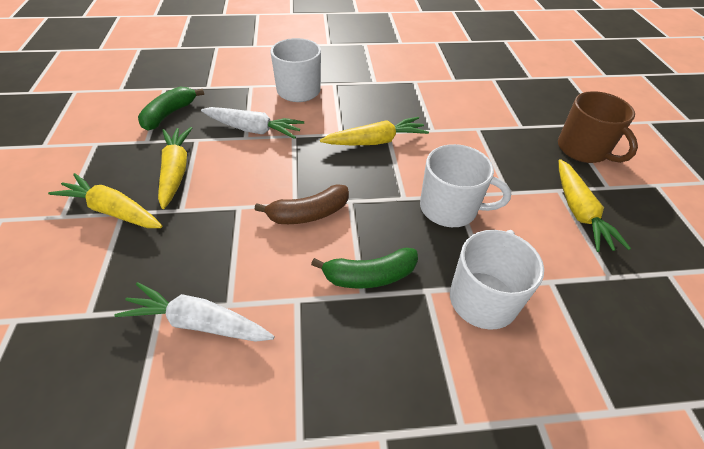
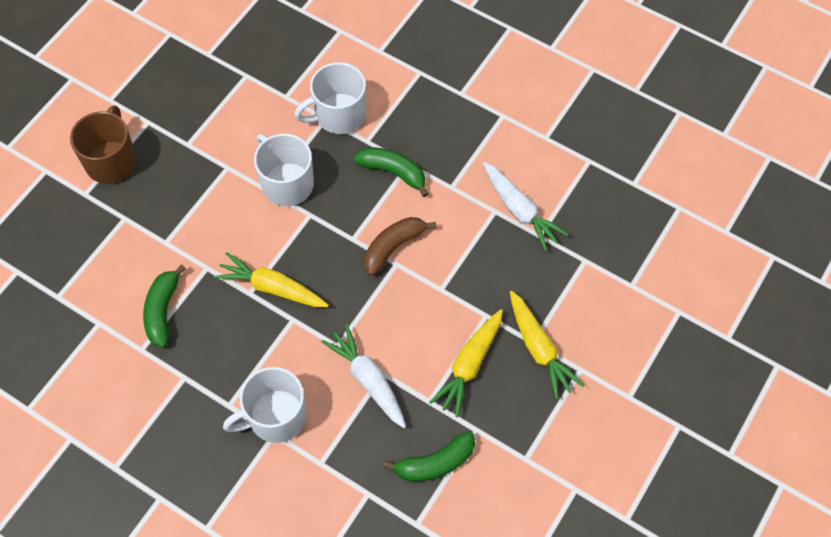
camera: 140 degrees left, 15 degrees up
(308, 214) = (393, 247): brown banana -> brown banana turned 60 degrees counterclockwise
(428, 99) = (163, 311): none -> green banana
(579, 212) = (200, 120): yellow carrot -> none

